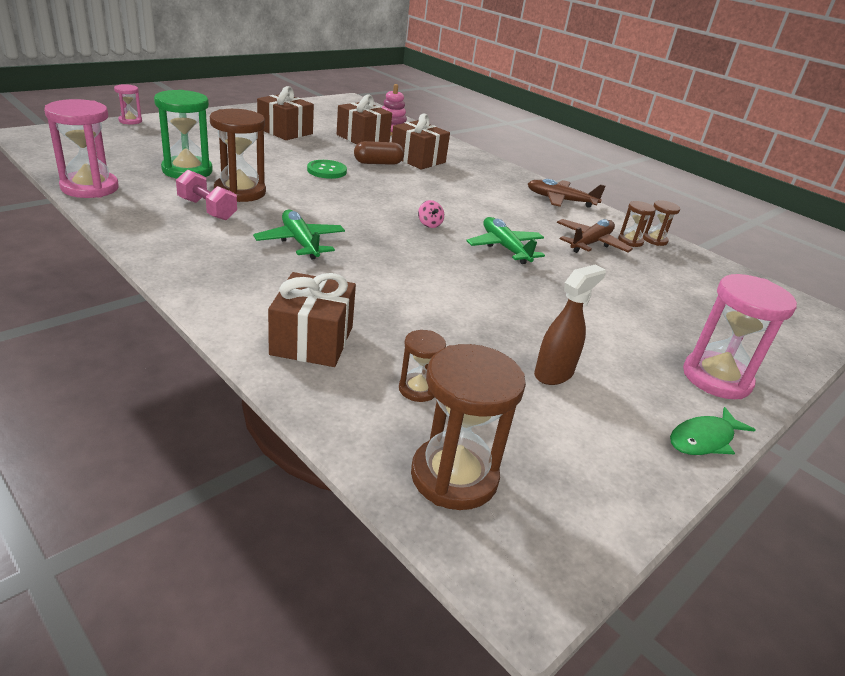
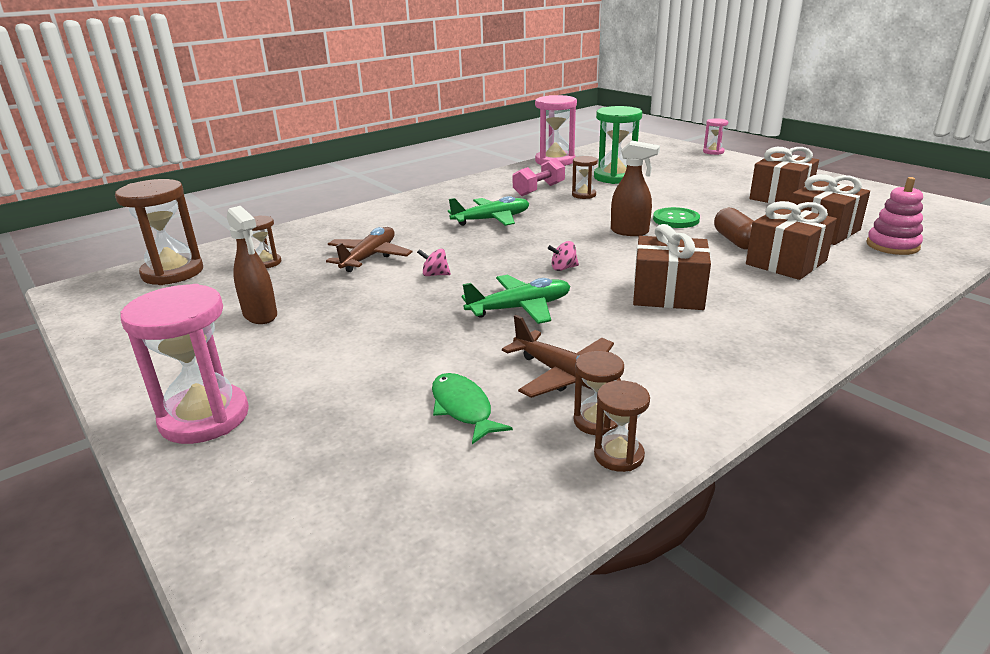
camera: 100 degrees right, 5 degrees down
(240, 192) = (584, 195): brown hourglass -> brown hourglass, size x0.52
(312, 340) = (337, 231): brown gift -> brown gift (668, 294)
(351, 190) = (630, 232): none -> brown spray bottle
(446, 278) = (435, 275): none -> pink spinning top
(560, 200) = (736, 368): brown plane -> brown plane (369, 257)
(704, 439) = (124, 382): green fish -> green fish (463, 408)

